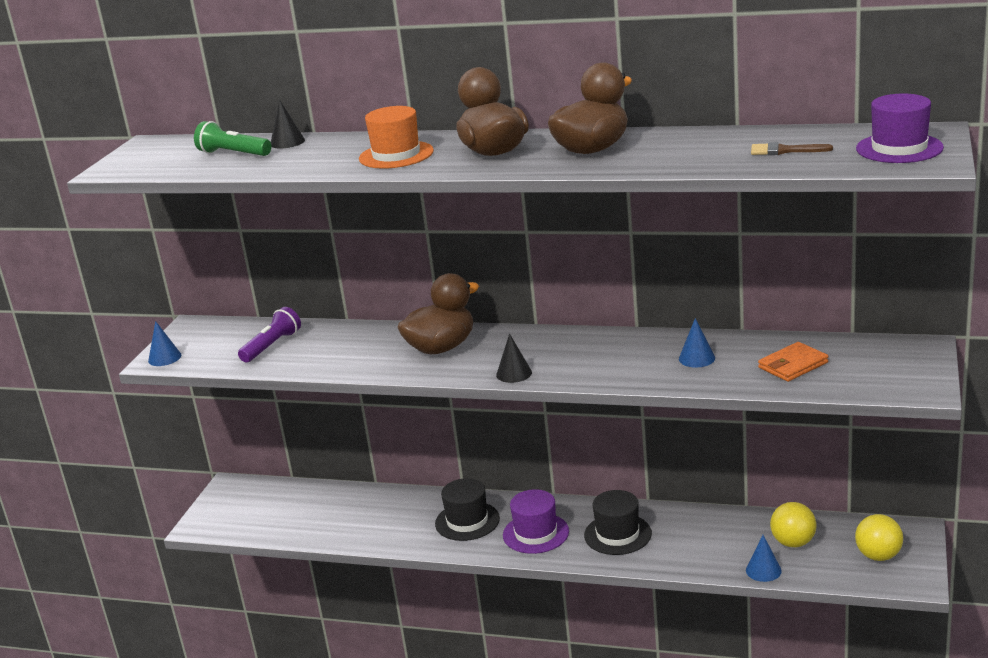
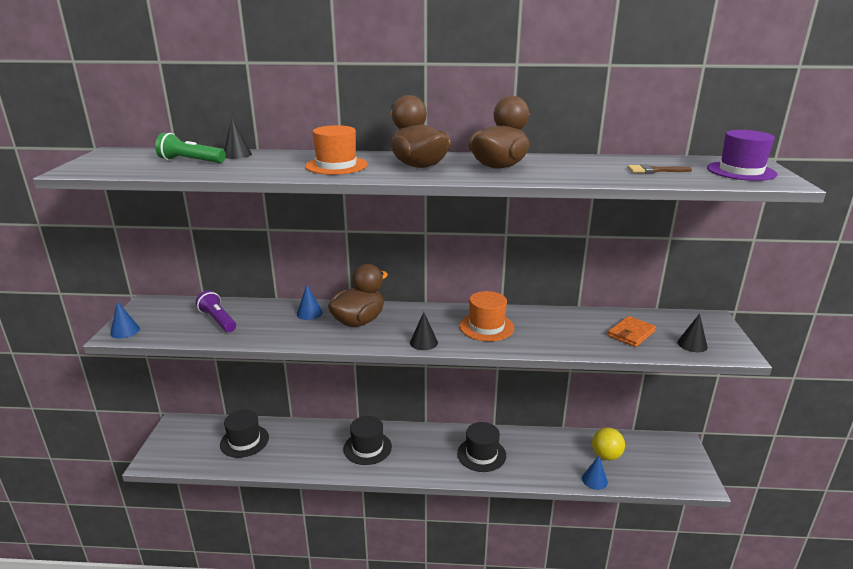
camera: 15 degrees left, 0 degrees up
(272, 346) = (218, 320): purple flashlight -> purple flashlight turned 60 degrees counterclockwise
(312, 508) = (244, 441): none -> black hat
(535, 533) = (421, 456): purple hat -> none
(602, 355) = (486, 327): none -> orange hat
(697, 358) = (558, 329): blue cone -> blue cone (309, 313)
(869, 379) = (692, 344): none -> black cone
(878, 556) = (667, 464): yellow ball -> none

